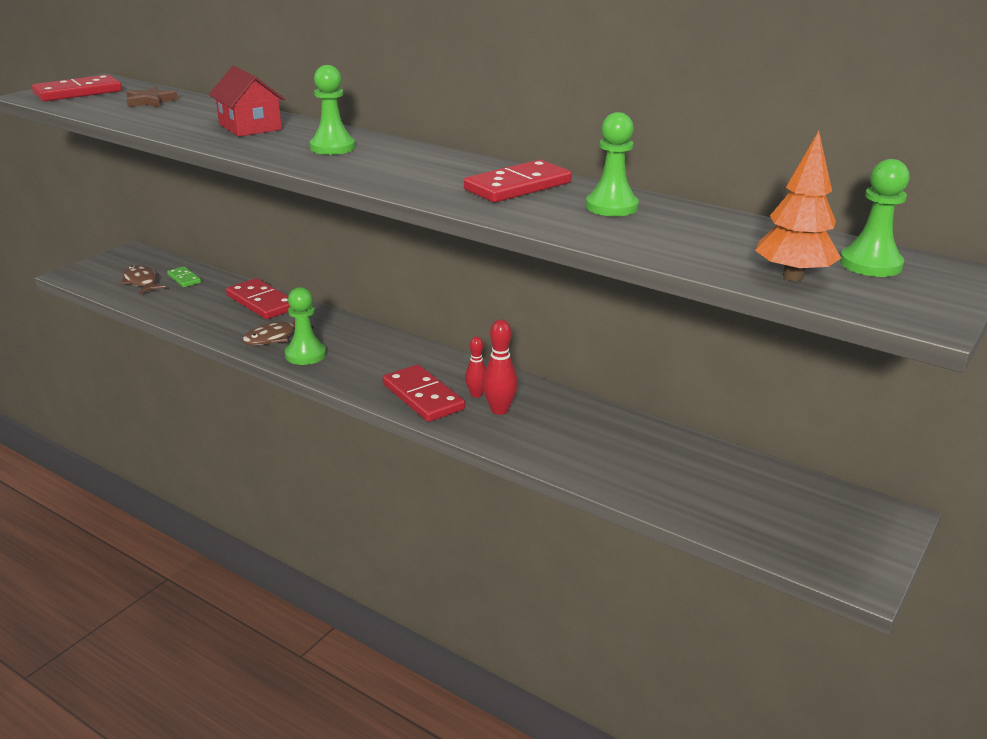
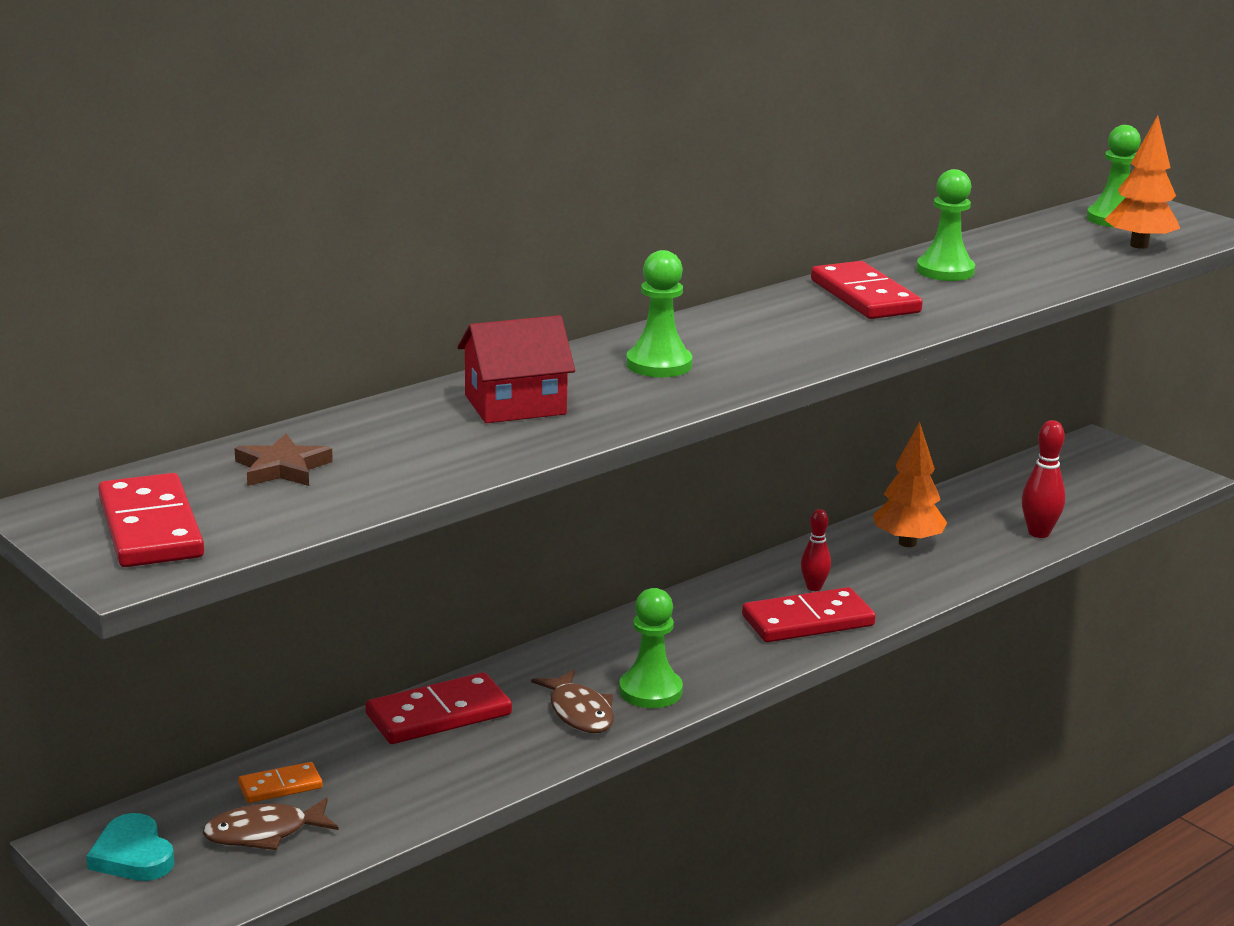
camera: 75 degrees left, 5 degrees down
(123, 261) = (133, 855): none -> turquoise heart
(184, 279) = (280, 786): green domino -> orange domino
(499, 410) = (856, 579): red bowling pin -> red bowling pin (1039, 533)
(577, 426) = (907, 543): none -> orange tree

